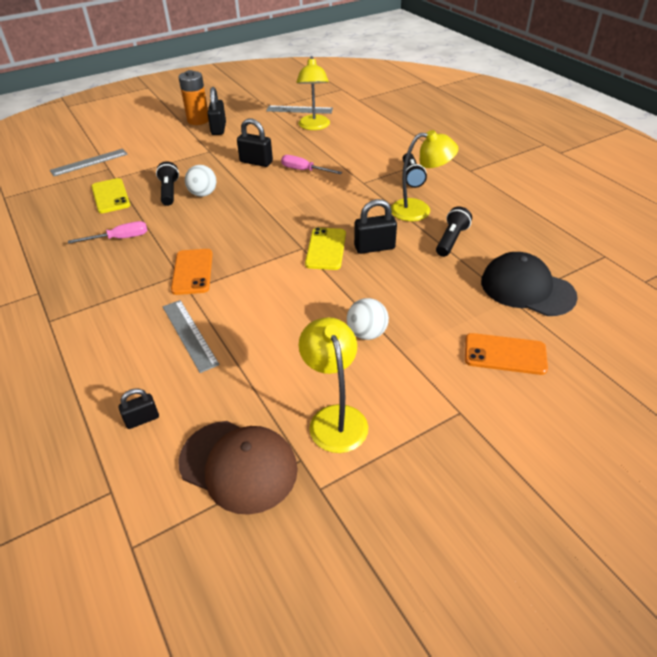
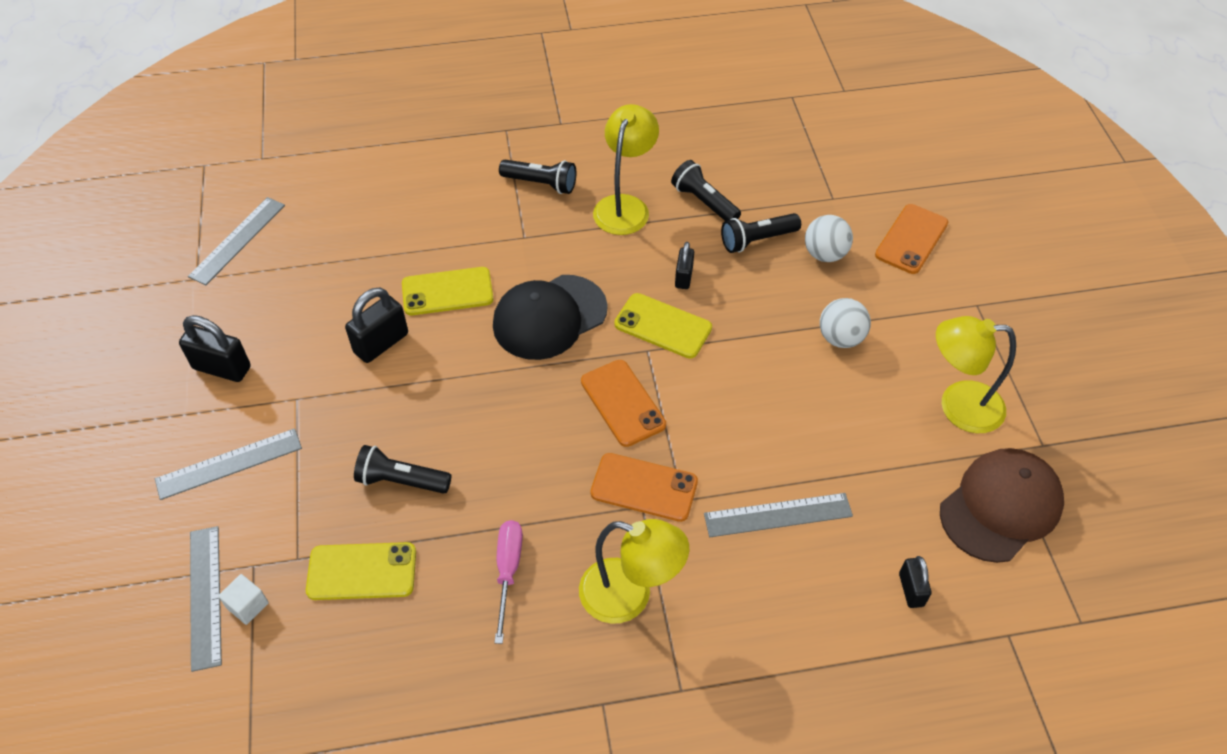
camera: 70 degrees left, 10 degrees up
(86, 173) = (247, 605): none -> white cube
(163, 146) = (229, 463): none -> grey ruler
(198, 120) = (161, 391): orange battery -> none
(203, 194) = (438, 435): white ball -> white ball (825, 254)
(254, 248) = (622, 403): none -> orange phone
(304, 170) = (447, 291): pink screwdriver -> yellow phone
(314, 126) = (314, 239): yellow lamp -> yellow lamp (630, 596)
(374, 247) = (683, 277): black padlock -> black padlock, size x0.62
(434, 271) = (757, 240): none -> black flashlight
(527, 289) = (820, 179): black cap -> black cap (549, 317)

